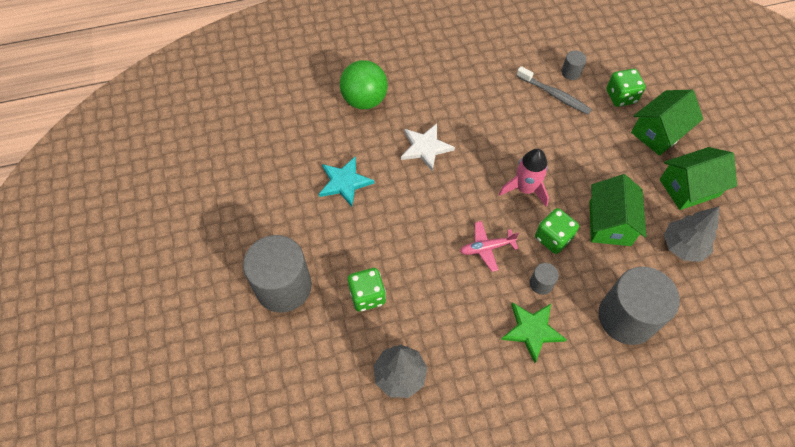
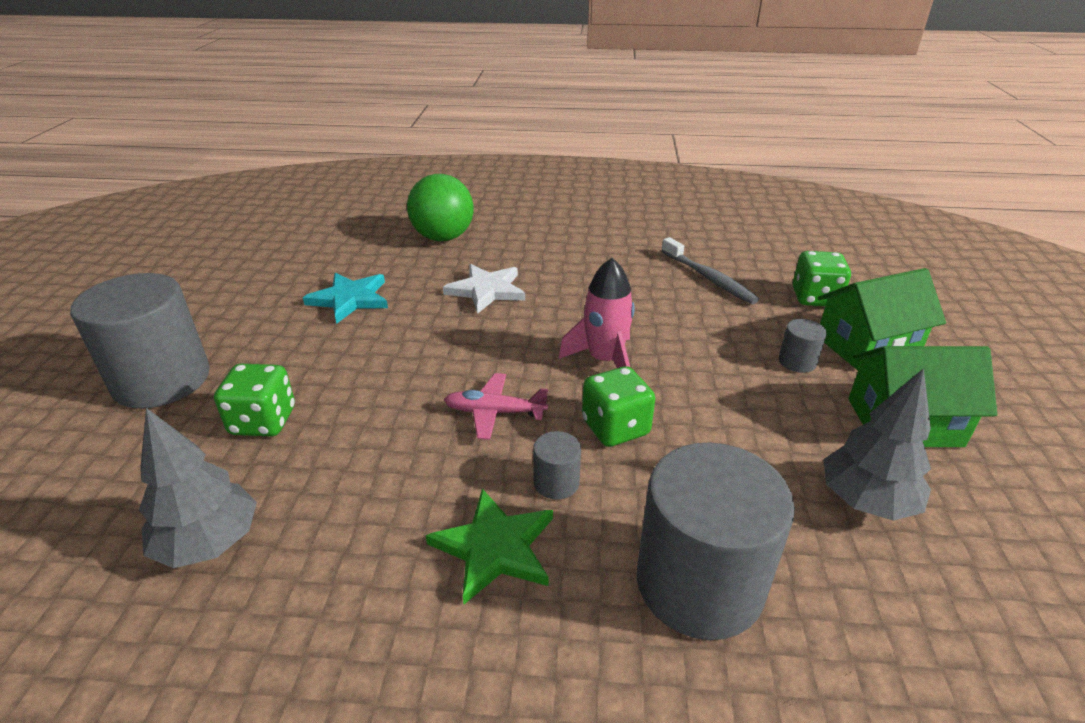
camera: 20 degrees right, 25 degrees down
(571, 72) = (745, 263): grey cylinder -> grey cylinder (797, 362)
(609, 223) = (730, 433): green house -> none

